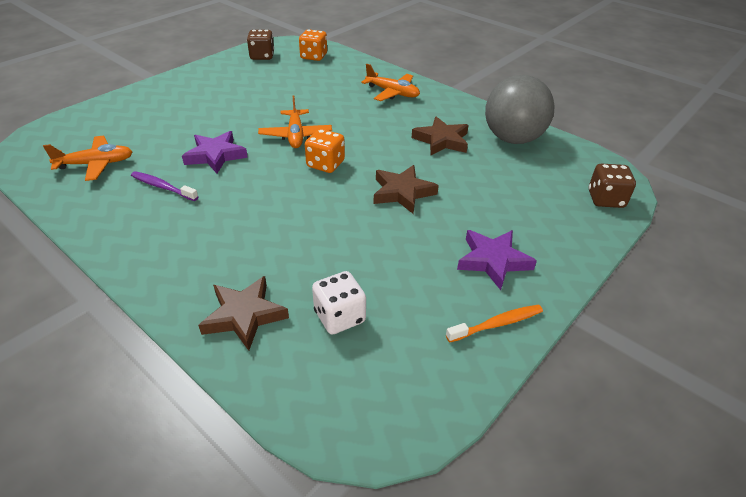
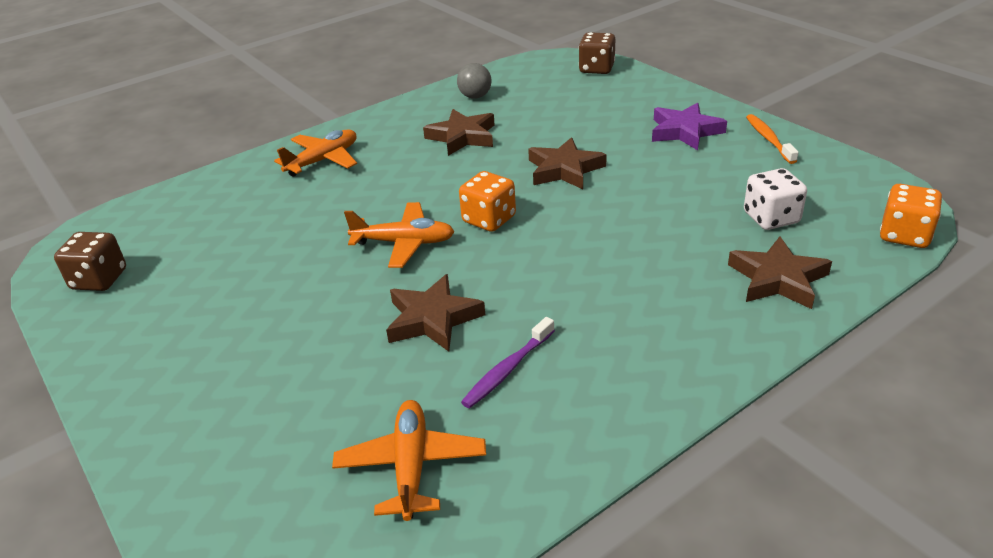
camera: 75 degrees left, 5 degrees down
(215, 155) = (433, 319): purple star -> brown star
(314, 56) = (149, 223): orange dice -> orange dice (904, 235)
(512, 139) = (475, 96): grey ball -> grey ball, size x0.46

